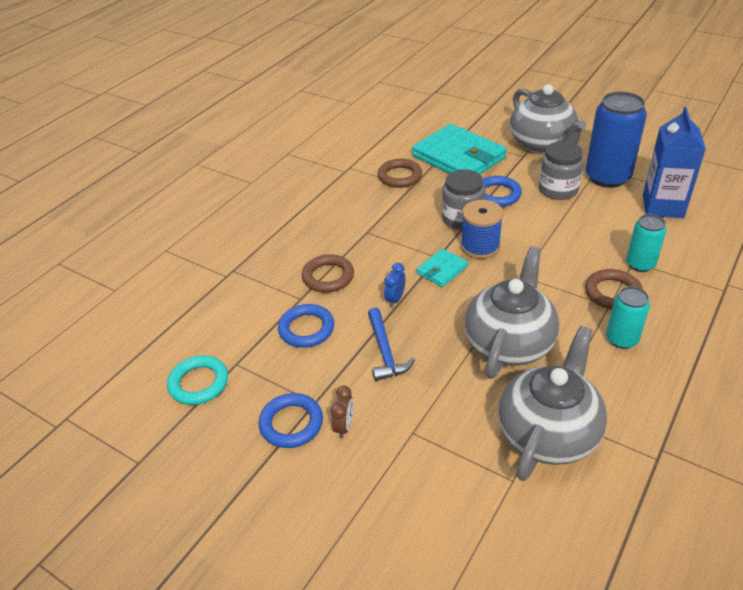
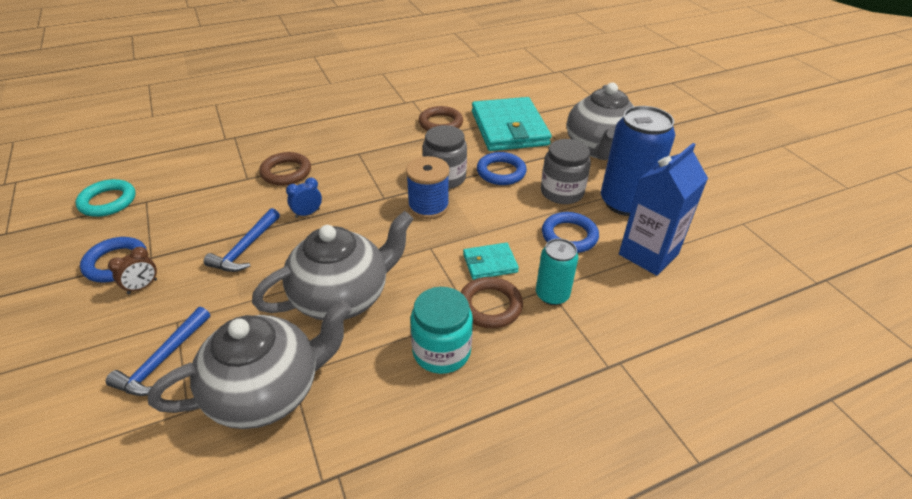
camera: 30 degrees right, 0 degrees up
(306, 329) = (220, 202): blue ring -> blue ring (569, 236)
(442, 270) = (373, 209): turquoise wallet -> turquoise wallet (490, 263)
(444, 463) = (162, 360): none -> blue hammer
(621, 339) = (441, 351): turquoise can -> turquoise jar

